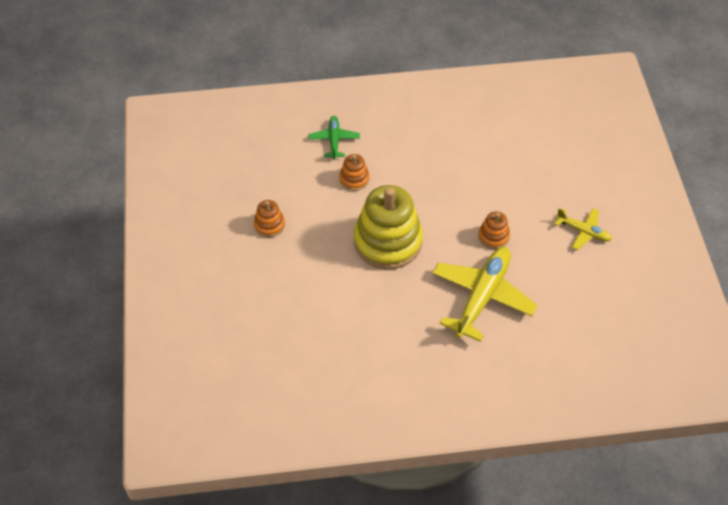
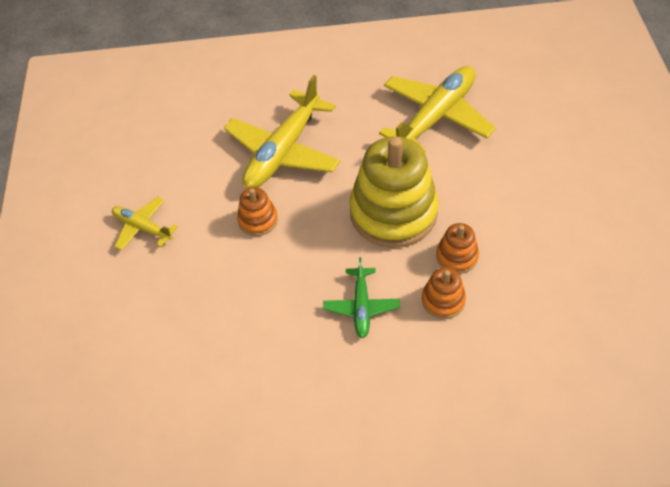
camera: 175 degrees left, 0 degrees up
(269, 225) = (551, 232): orange stacking toy -> orange stacking toy (456, 256)
(334, 140) = (479, 367): green plane -> green plane (361, 306)
(348, 329) = (436, 116): none -> yellow plane

